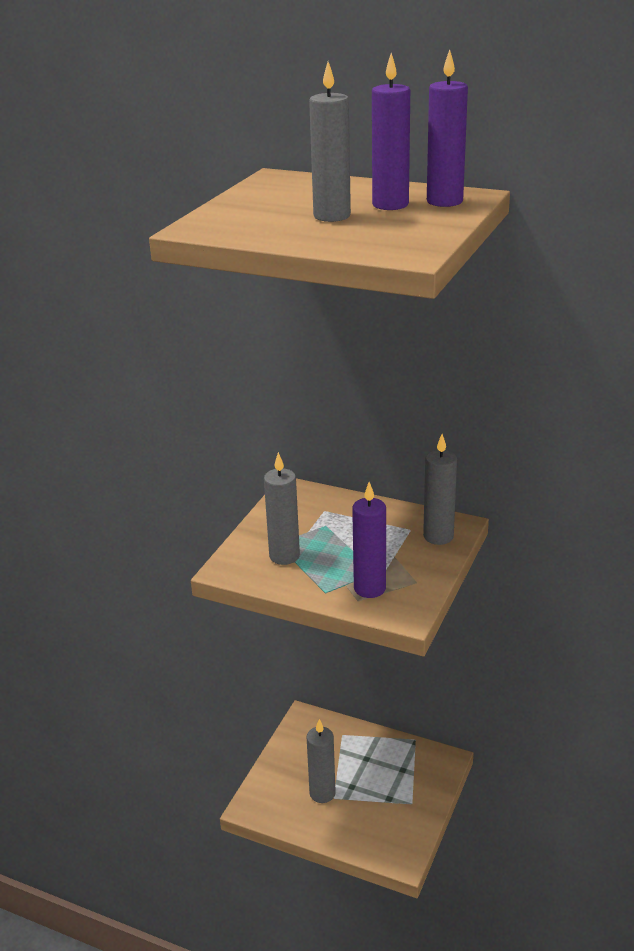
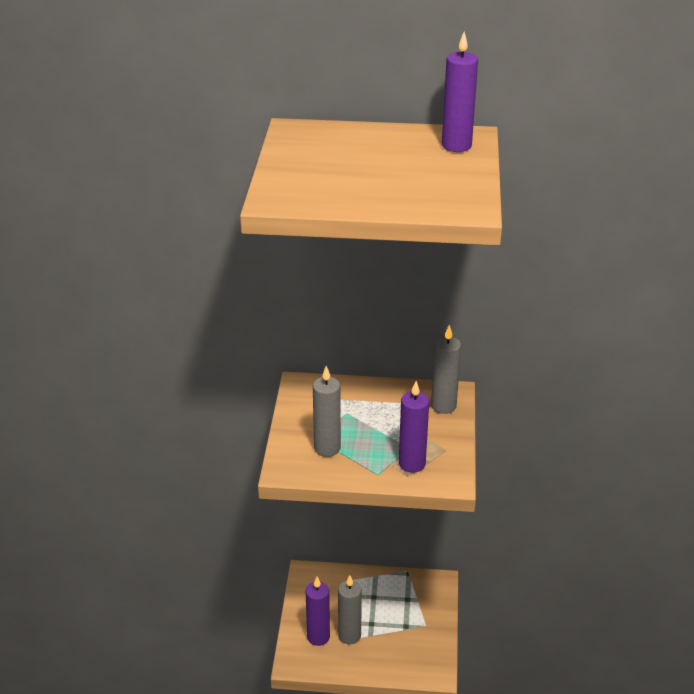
camera: 20 degrees left, 5 degrees up
(332, 216) = (378, 173): grey candle -> none
(390, 205) = (416, 154): purple candle -> purple candle (318, 637)

